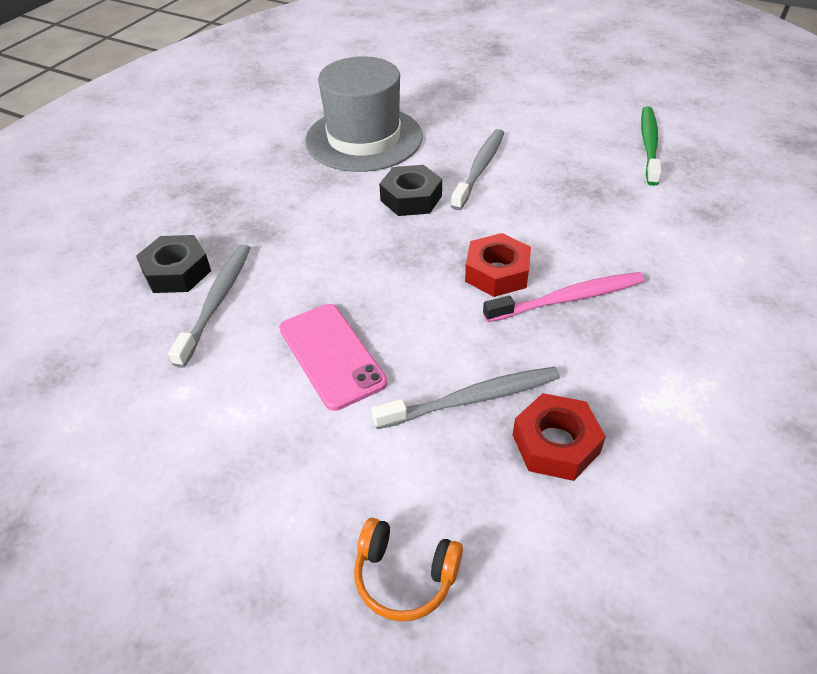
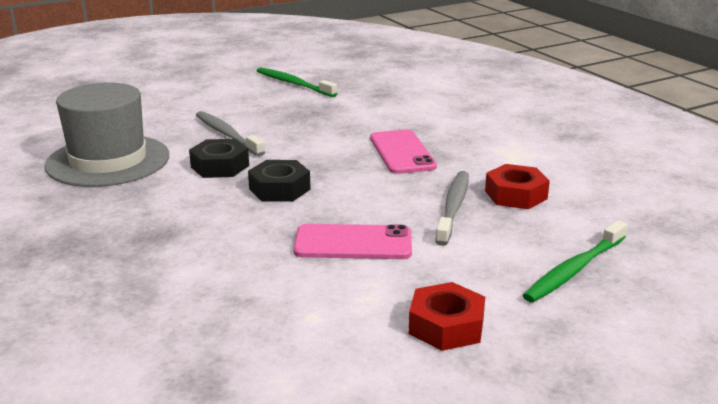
camera: 60 degrees left, 20 degrees down
(177, 272) = (149, 287): black nut -> black nut (279, 189)
(217, 301) = (221, 276): grey toothbrush -> none
(405, 576) = (574, 270): orange headphones -> green toothbrush
(497, 273) = (347, 164): red nut -> red nut (446, 326)
(568, 298) = (402, 152): pink toothbrush -> pink phone

